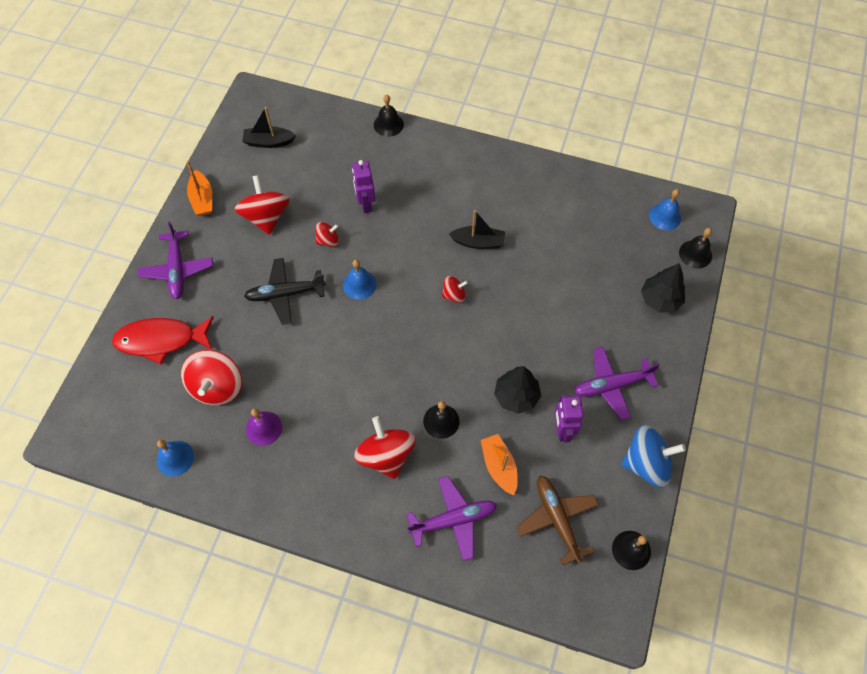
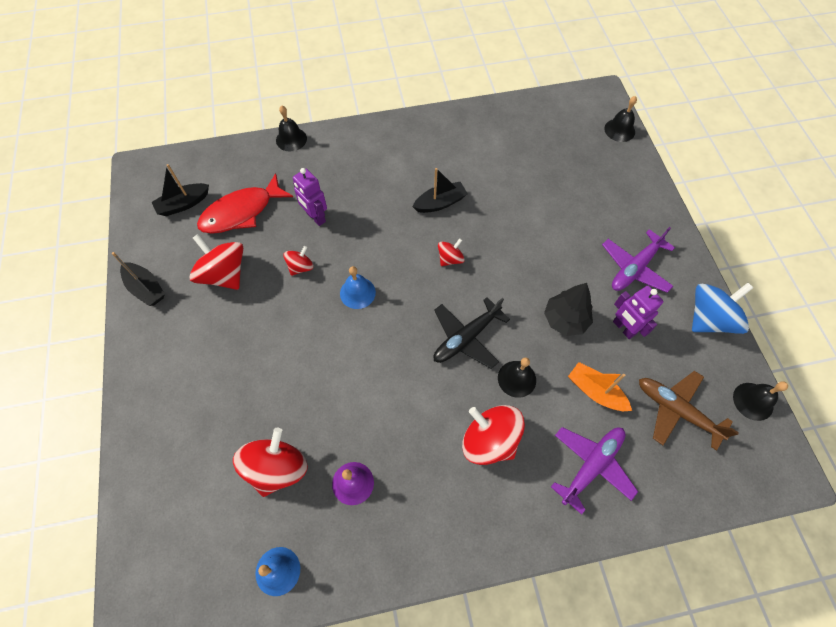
camera: 30 degrees left, 0 degrees up
(161, 340) = (186, 453): red fish -> red fish (241, 212)
(177, 270) = (161, 371): purple plane -> none
(202, 199) = (146, 288): orange boat -> black boat
(217, 386) = (277, 468): red spinning top -> red spinning top turned 135 degrees counterclockwise
(285, 294) = (290, 338): black plane -> black plane (466, 338)
(660, 299) = (620, 178): black tree -> none
(665, 216) = (575, 112): blue bell -> none

